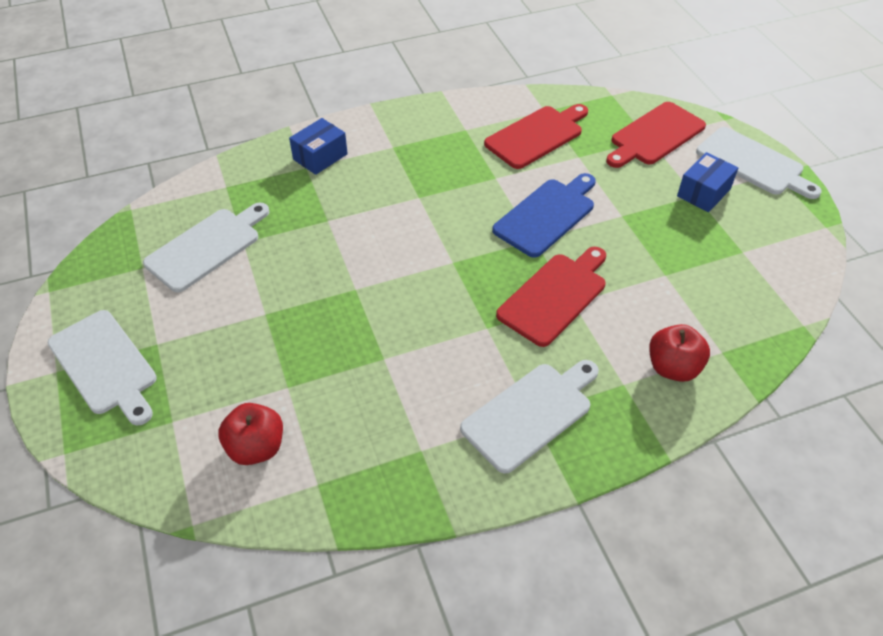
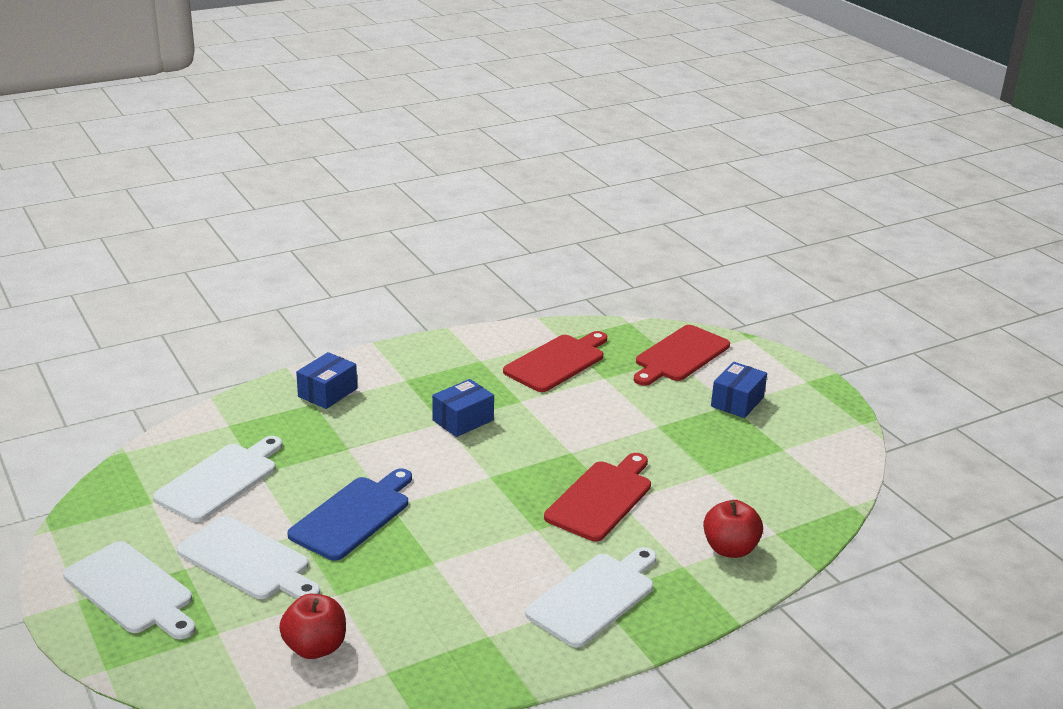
camera: 10 degrees left, 20 degrees down
(438, 196) = (463, 420): none -> blue box
(546, 215) = (580, 430): blue cutting board -> blue cutting board (353, 515)
(753, 163) = (783, 374): white cutting board -> white cutting board (248, 561)

